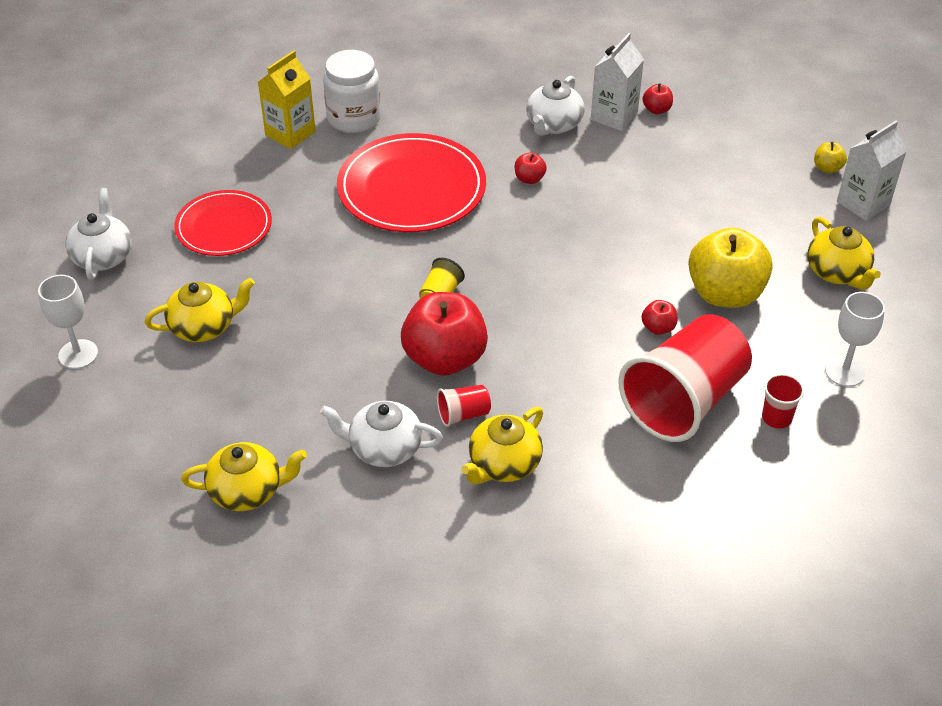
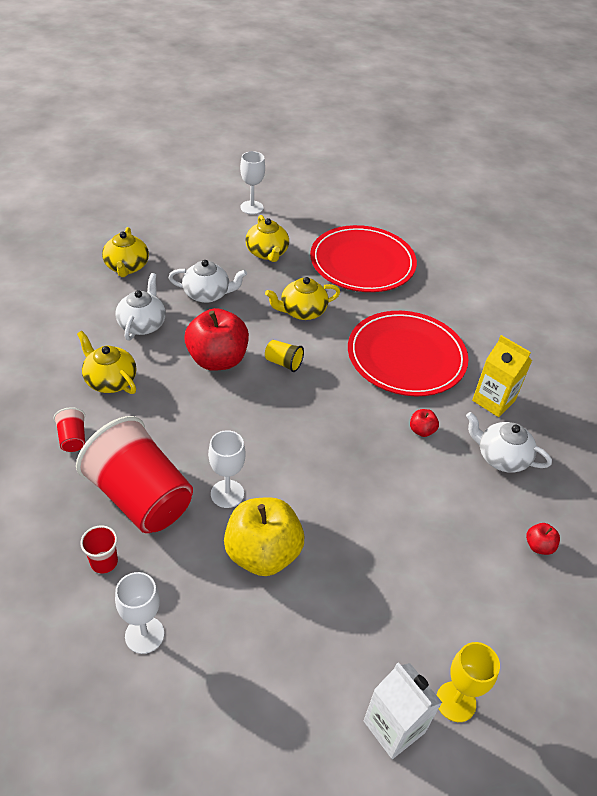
camera: 90 degrees right, 0 degrees up
(103, 256) = (335, 215): white teapot -> white teapot (207, 294)
(224, 226) = (362, 262): red plate -> red plate, size x1.59
(290, 133) = (467, 296): yellow carton -> yellow carton (493, 400)
(354, 118) = (491, 330): white jar -> none
(463, 414) = (162, 364): red cup -> red cup (73, 438)
(614, 116) = (522, 507): white carton -> none
(658, 328) = (227, 494): red apple -> white goblet
(827, 168) = (456, 701): yellow apple -> yellow goblet
(837, 272) = (282, 665): yellow teapot -> yellow teapot (302, 311)

